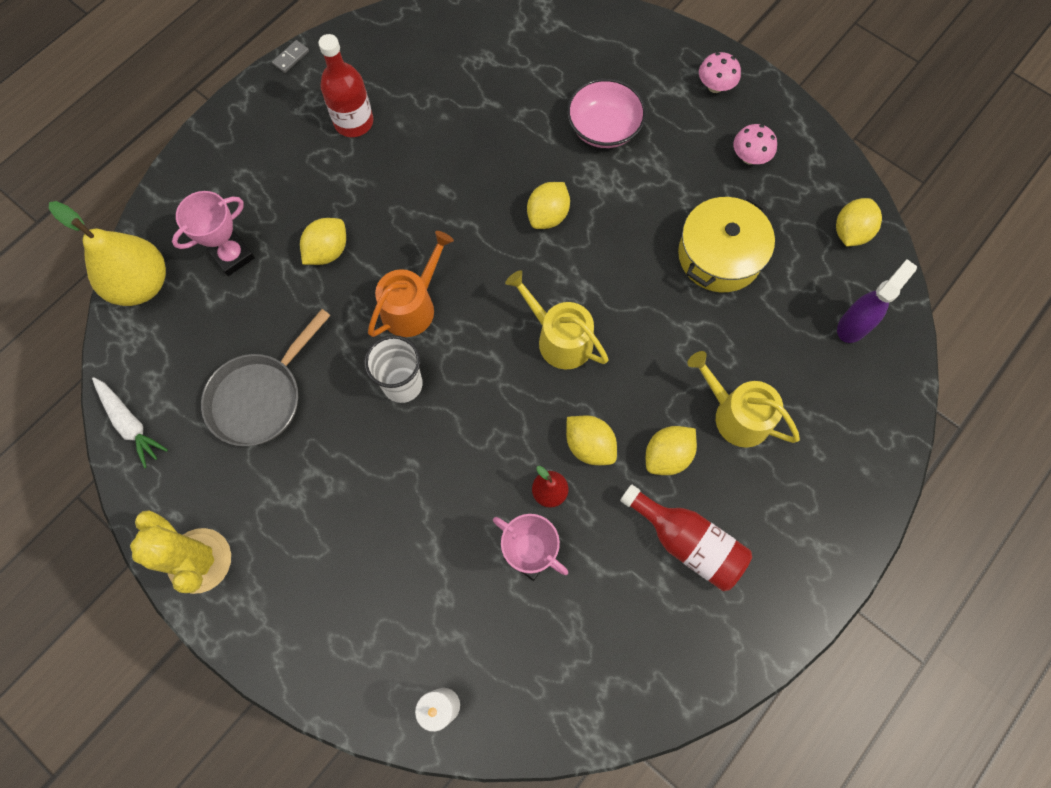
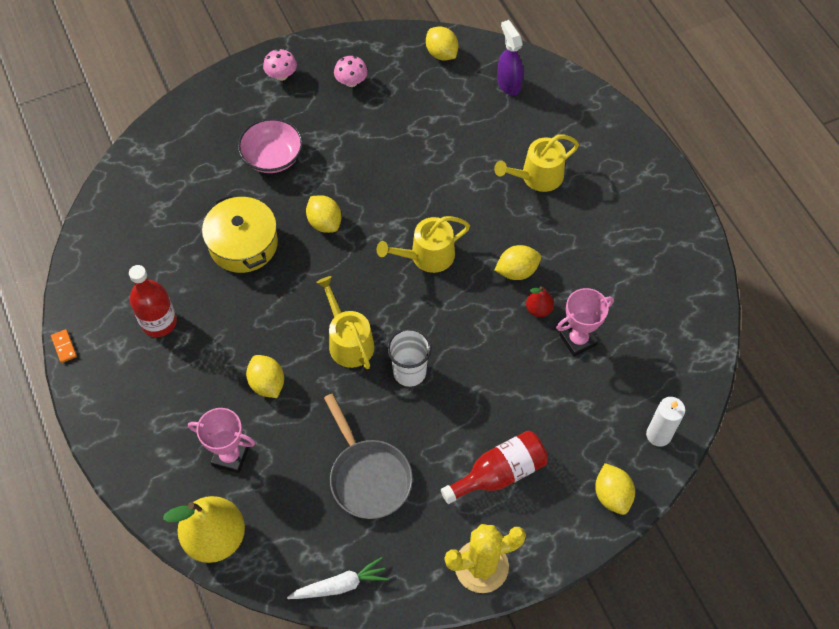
camera: 65 degrees left, 10 degrees down
(233, 256) = (230, 456): pink trophy -> pink trophy turned 60 degrees counterclockwise
(291, 58) = (64, 347): grey domino -> orange domino
(412, 306) = (348, 341): orange watering can -> yellow watering can
(667, 455) = (546, 228): yellow lemon -> yellow lemon (612, 495)
(687, 542) = (610, 243): red bottle -> red bottle (499, 473)
(719, 255) = (417, 133): yellow pot -> yellow pot (243, 244)

